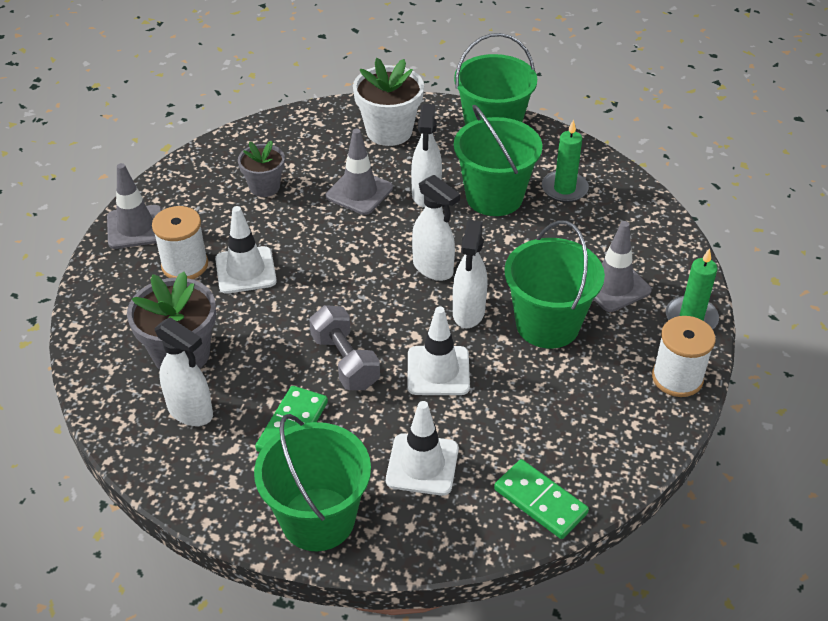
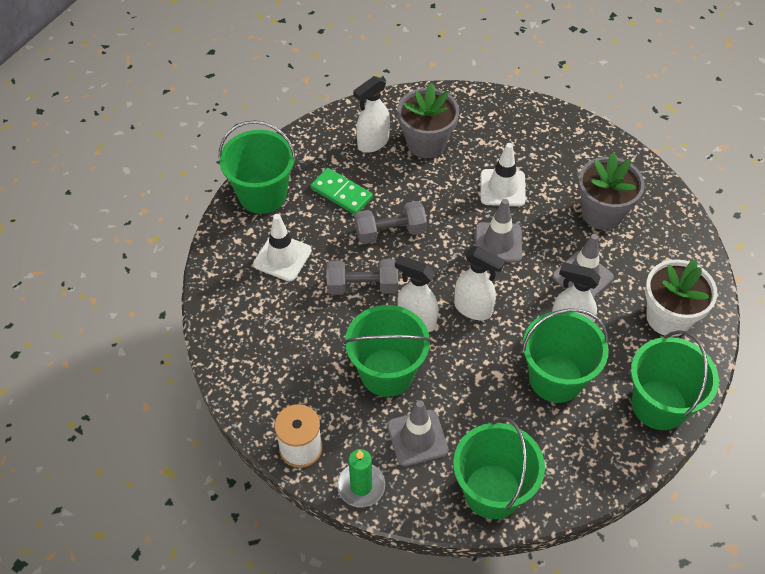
camera: 105 degrees right, 10 degrees up
(135, 227) = (567, 129): grey traffic cone -> grey traffic cone (498, 242)
(185, 265) = (517, 153): white spool -> none
(264, 187) = (602, 213): grey flower pot -> grey flower pot, size x1.59
(433, 268) = (473, 309): white spray bottle -> white spray bottle turned 120 degrees counterclockwise
(438, 371) = (362, 286): white traffic cone -> grey dumbbell
(540, 501) = (226, 317): green domino -> none
(564, 189) = (556, 441): green candle -> none
(640, 223) = (492, 491): none -> green bucket

